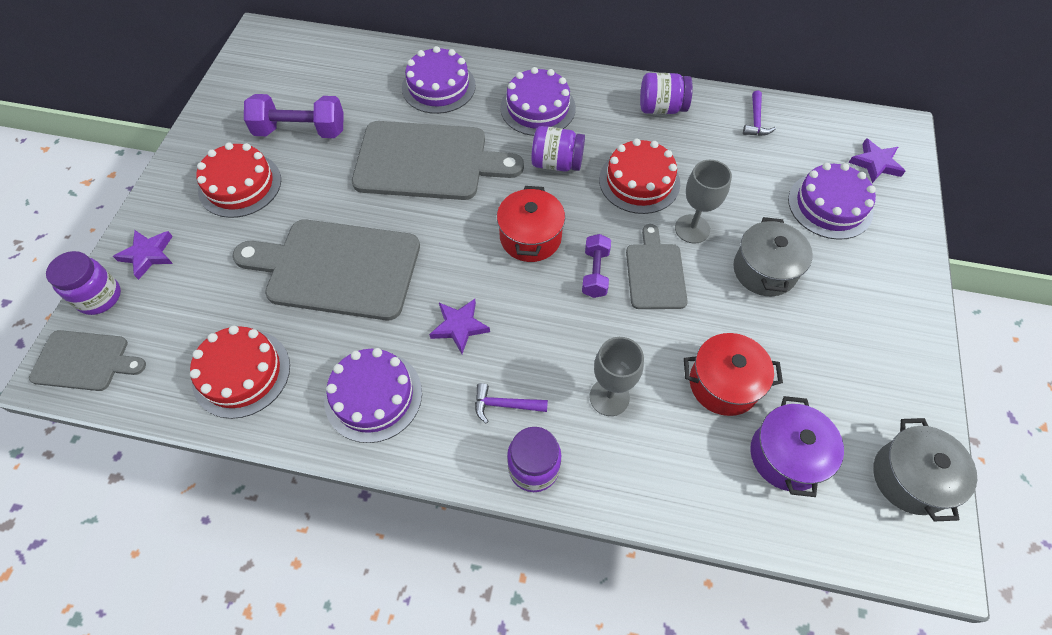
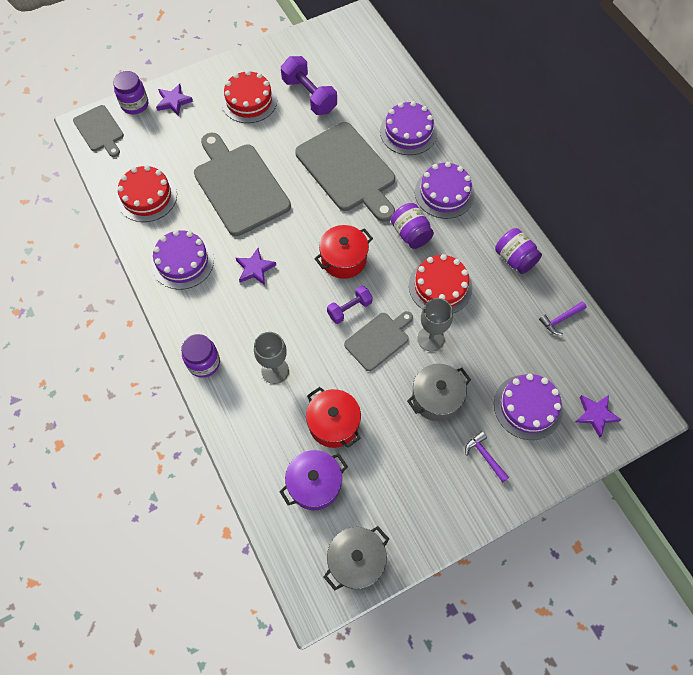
camera: 50 degrees right, 5 degrees up
(504, 405) = (227, 324): purple hammer -> purple hammer (485, 456)

